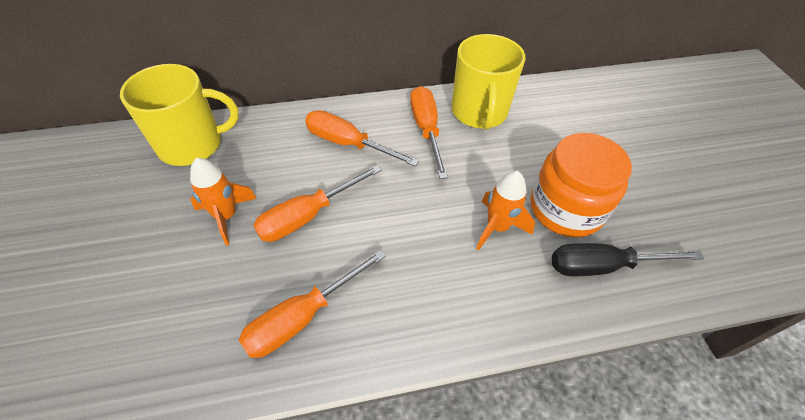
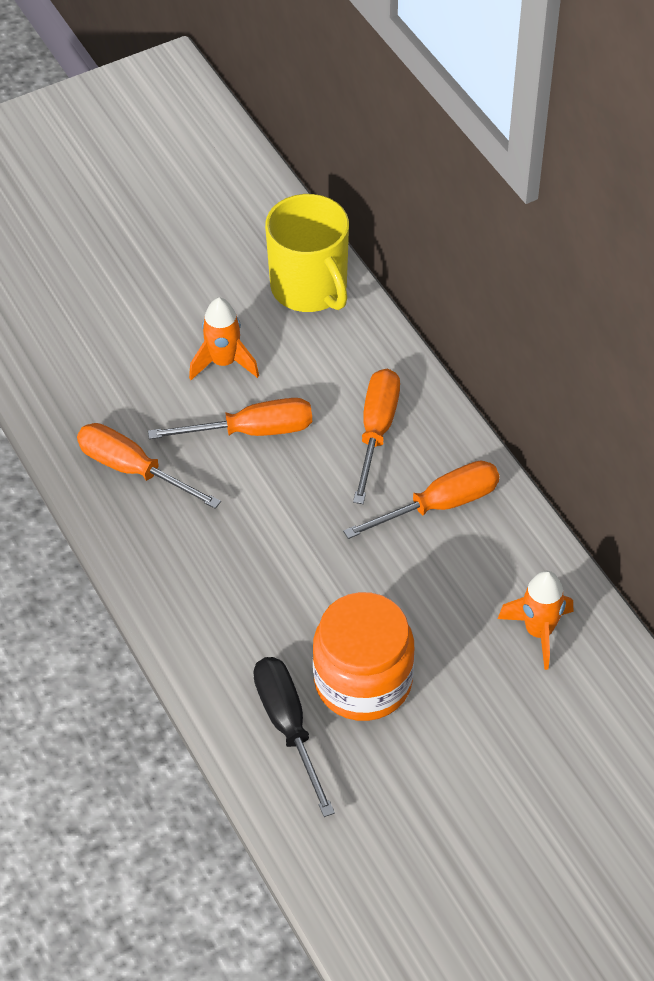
camera: 75 degrees right, 0 degrees up
(308, 216) = (252, 431): orange screwdriver -> orange screwdriver turned 135 degrees clockwise
(479, 112) = (504, 558): yellow mug -> none
(497, 227) = (305, 612): orange rocket -> orange rocket (539, 632)

